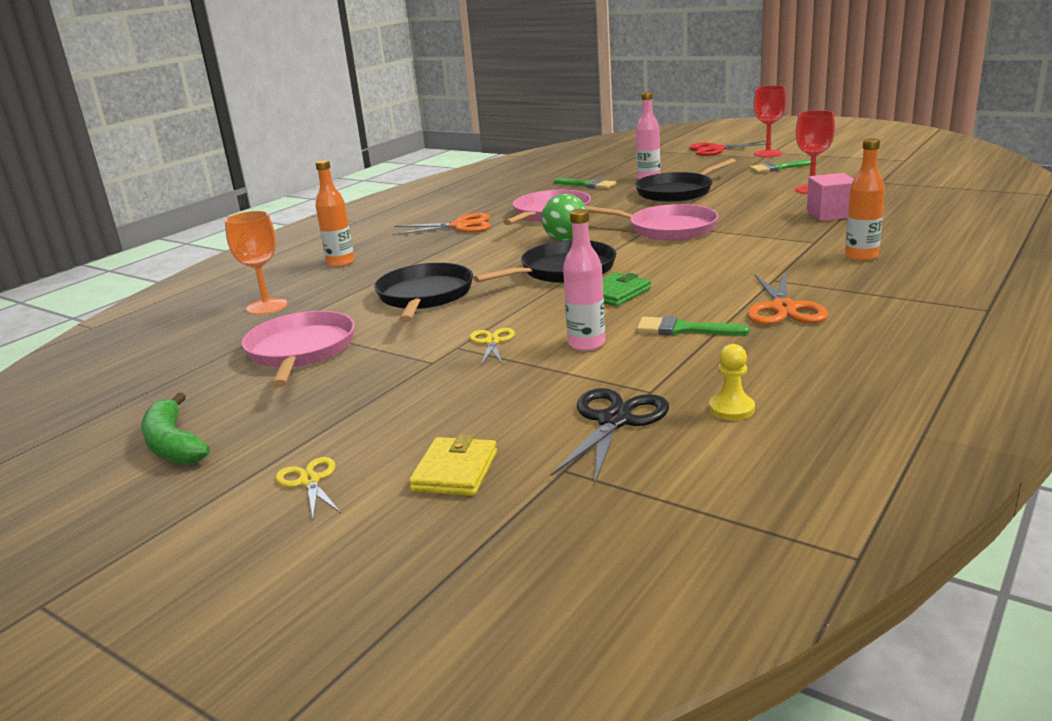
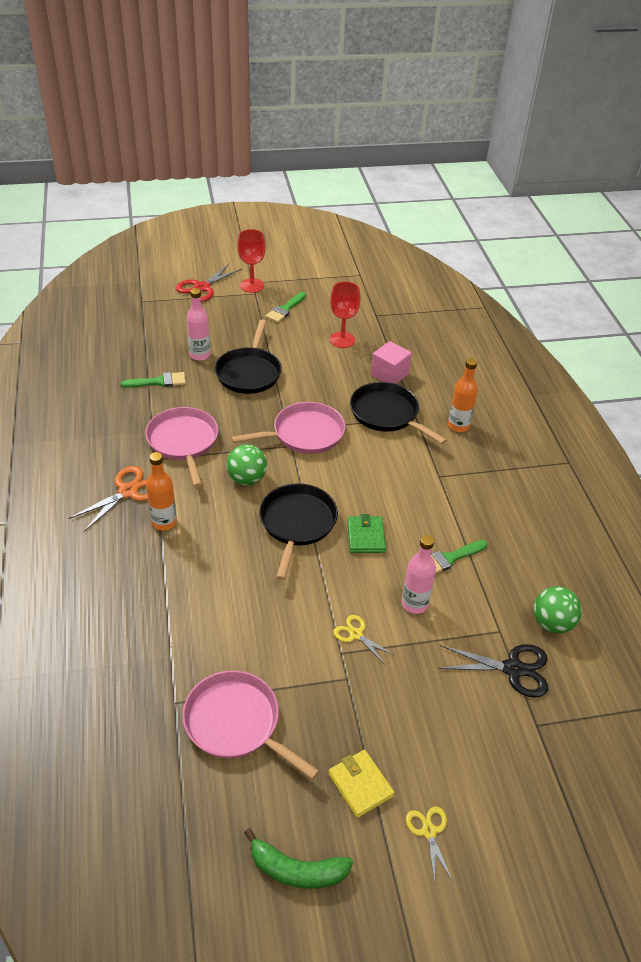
camera: 50 degrees left, 20 degrees up
(267, 307) = (119, 688): orange goblet -> none
(309, 481) = (429, 831): yellow scissors -> yellow scissors turned 60 degrees clockwise
(340, 262) = (92, 595): orange bottle -> orange bottle (164, 522)
(424, 296) = (236, 606): black pan -> black pan (387, 414)
(455, 471) = (490, 765): yellow wallet -> yellow wallet (360, 785)
(614, 421) = (513, 669): black scissors -> black scissors turned 120 degrees clockwise
(731, 409) = (552, 623): yellow pawn -> green ball
(783, 308) = (477, 508): orange scissors -> none

